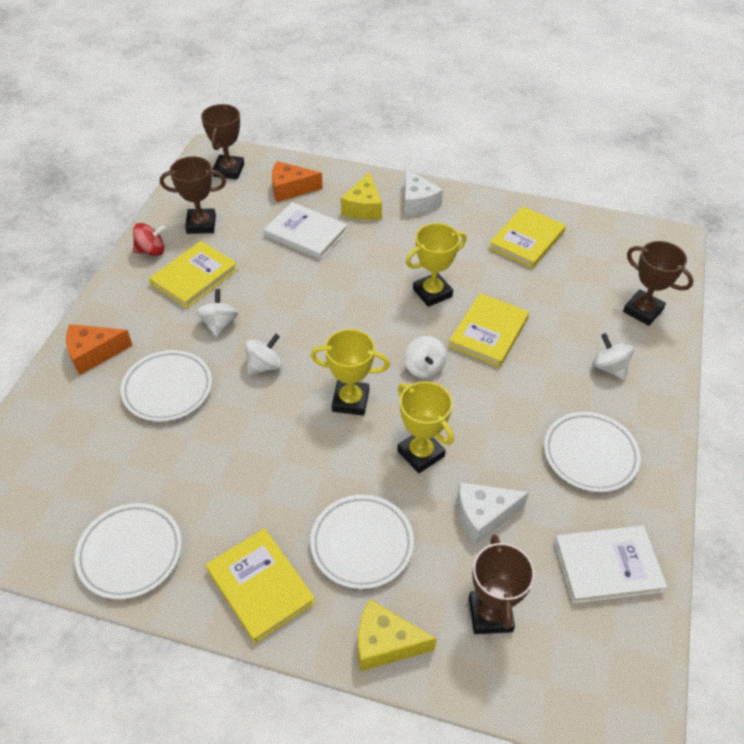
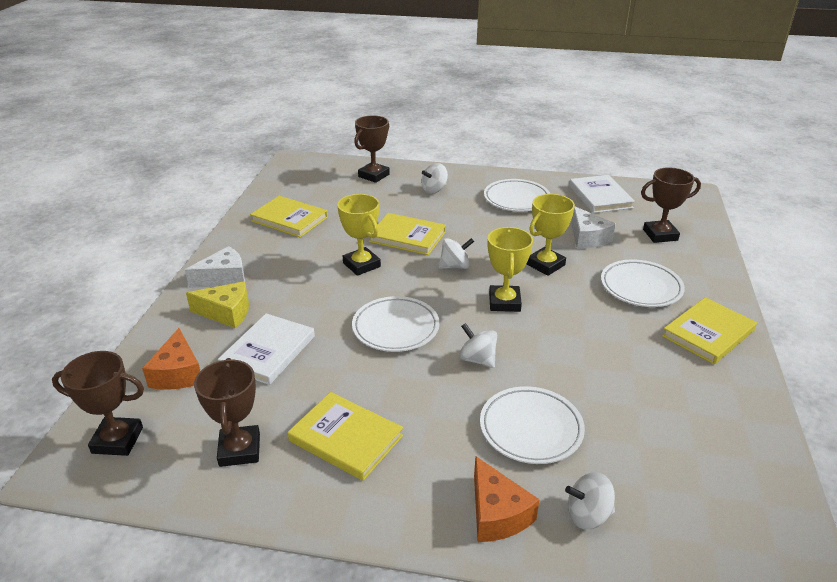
camera: 95 degrees left, 15 degrees down
(130, 553) = (731, 417): white plate -> white plate (395, 328)
(151, 251) = (293, 495): red spinning top -> none
(219, 324) = (424, 402): white spinning top -> white spinning top (588, 515)
(385, 643) = (709, 273): yellow cheese -> none

